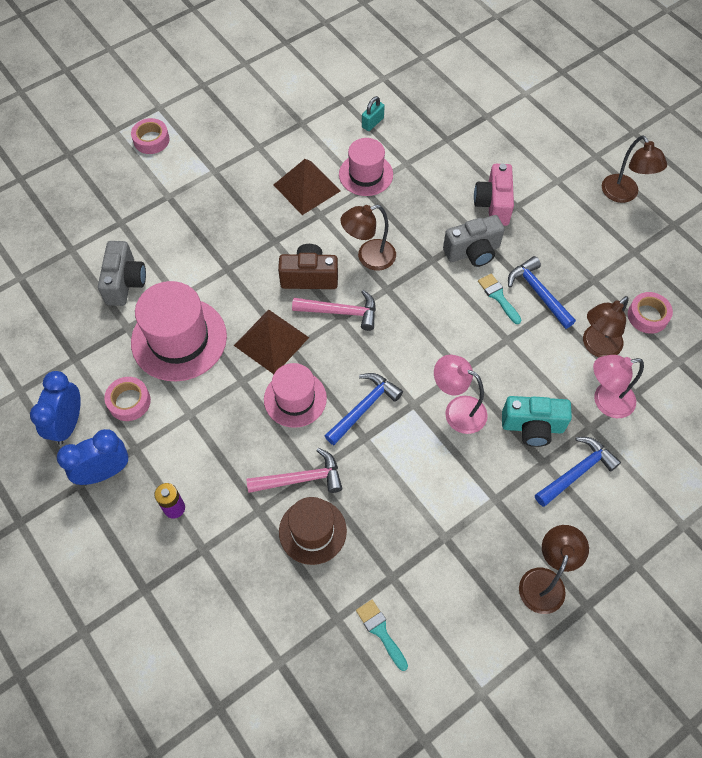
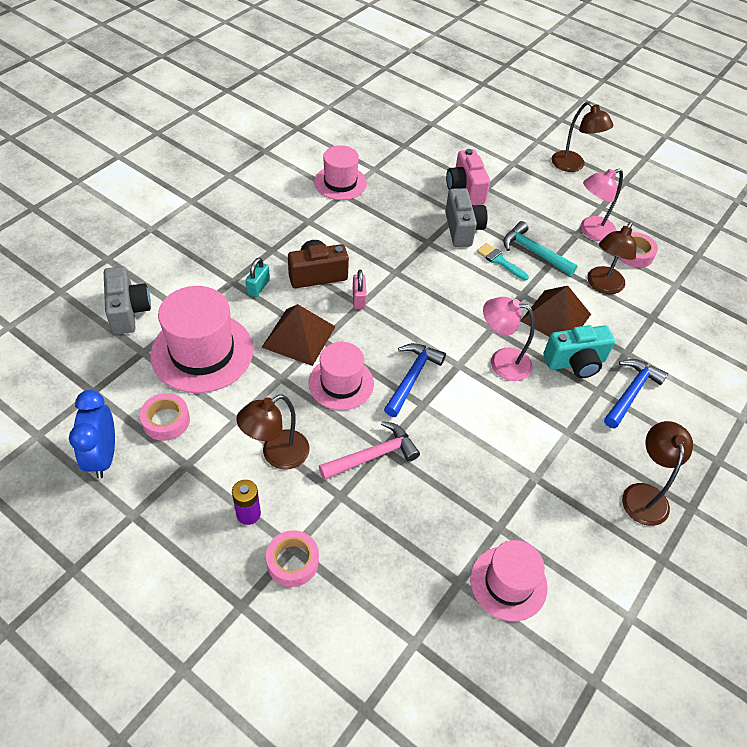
camera: 20 degrees left, 10 degrees down
(105, 472) = (159, 495): blue clock -> none
(151, 140) = (118, 184): pink tape -> pink tape (292, 561)
(307, 187) = (288, 201): brown pyramid -> brown pyramid (555, 317)
(312, 531) = (403, 502): brown hat -> none
(341, 312) = (359, 299): pink hammer -> pink padlock
(369, 257) = (368, 249): brown lamp -> brown lamp (277, 455)
(372, 123) = (331, 142): turquoise padlock -> turquoise padlock (258, 287)
(381, 631) = (508, 583): turquoise brush -> pink hat
(473, 252) = (462, 229): grey camera -> grey camera turned 60 degrees counterclockwise
(538, 293) = (533, 252): blue hammer -> turquoise hammer
(605, 401) = (630, 328): pink lamp -> pink lamp (591, 231)

